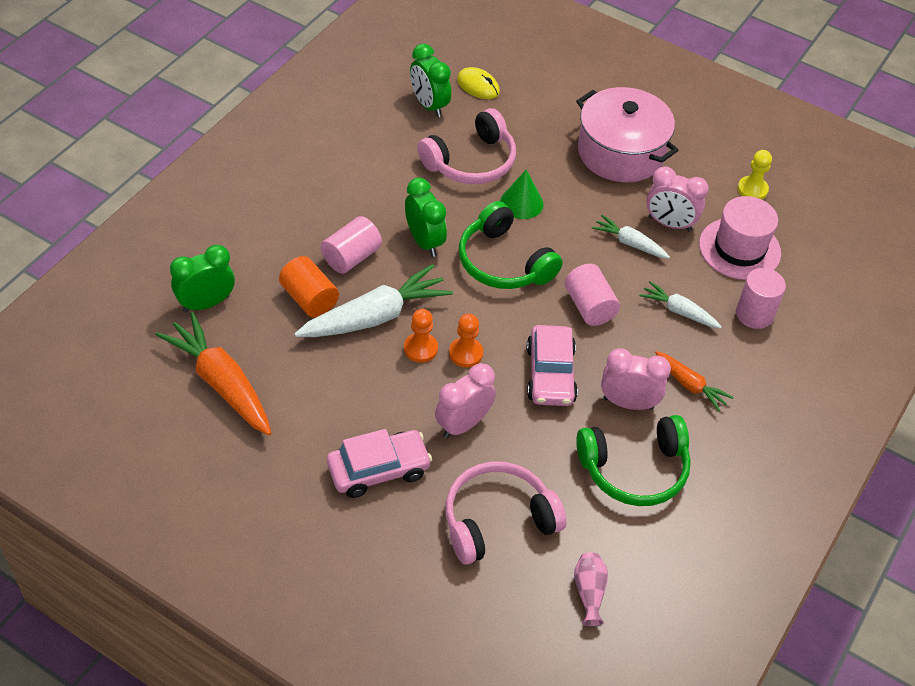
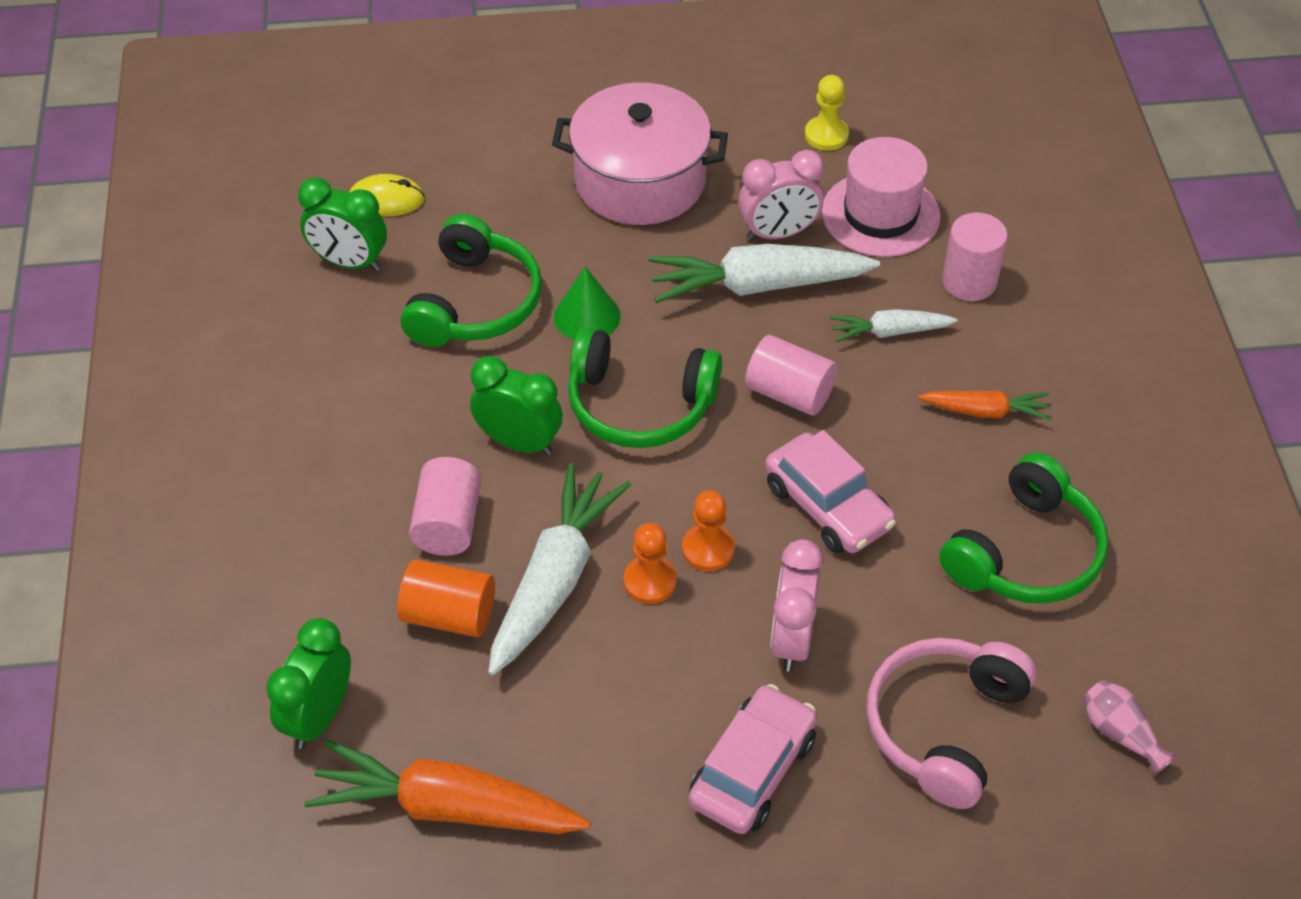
camera: 35 degrees left, 0 degrees up
(471, 161) = (474, 302): pink headphones -> green headphones
(628, 403) = (943, 479): pink clock -> none
(629, 243) = (758, 285): white carrot -> white carrot, size x1.85

